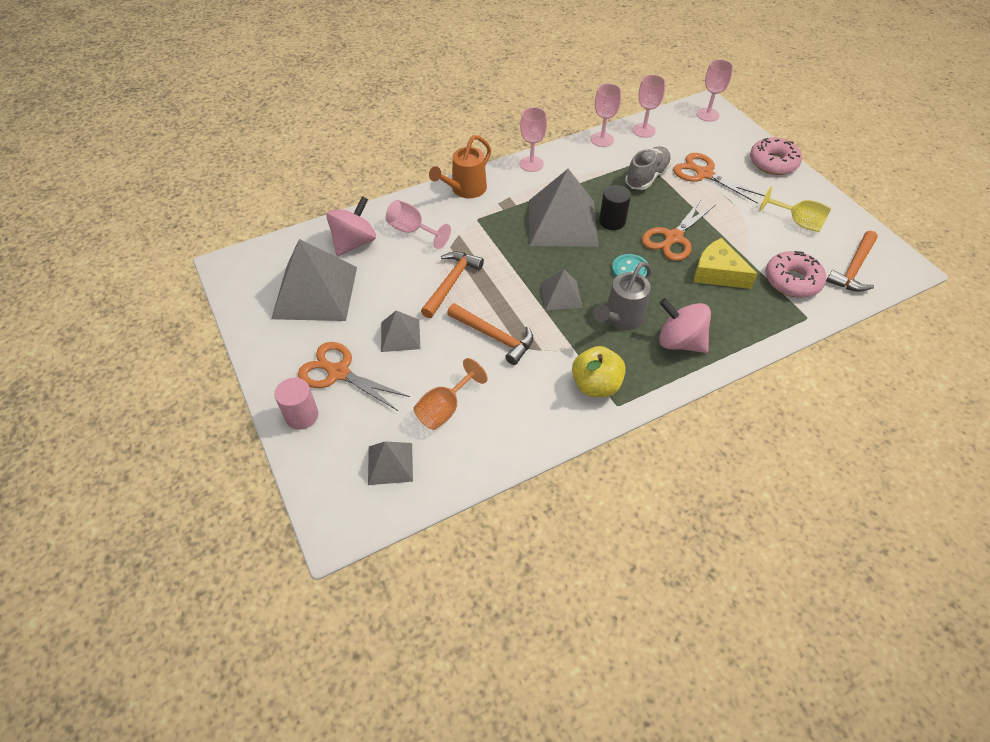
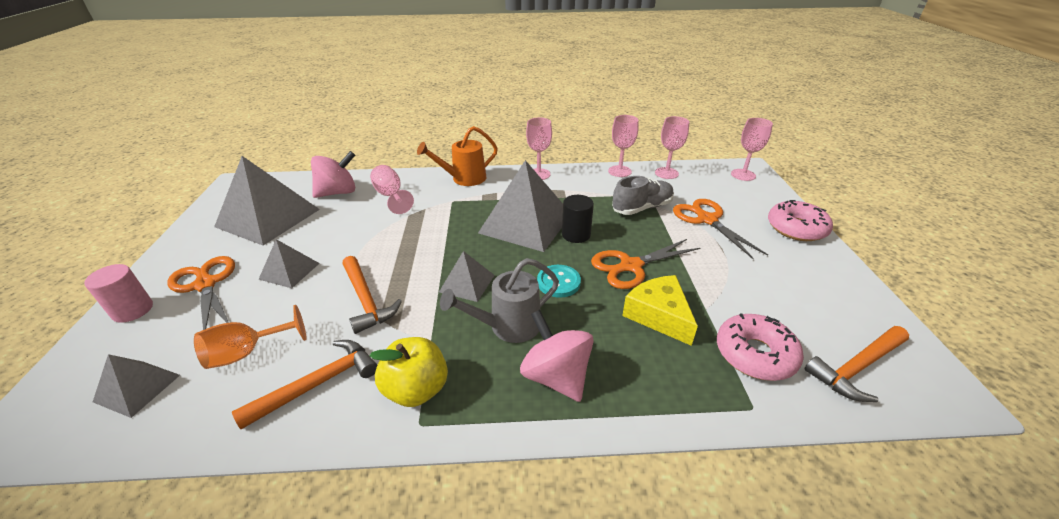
camera: 25 degrees right, 15 degrees down
(451, 283) = (378, 242): orange hammer -> orange hammer (318, 383)
(798, 222) = (798, 292): yellow goblet -> none

